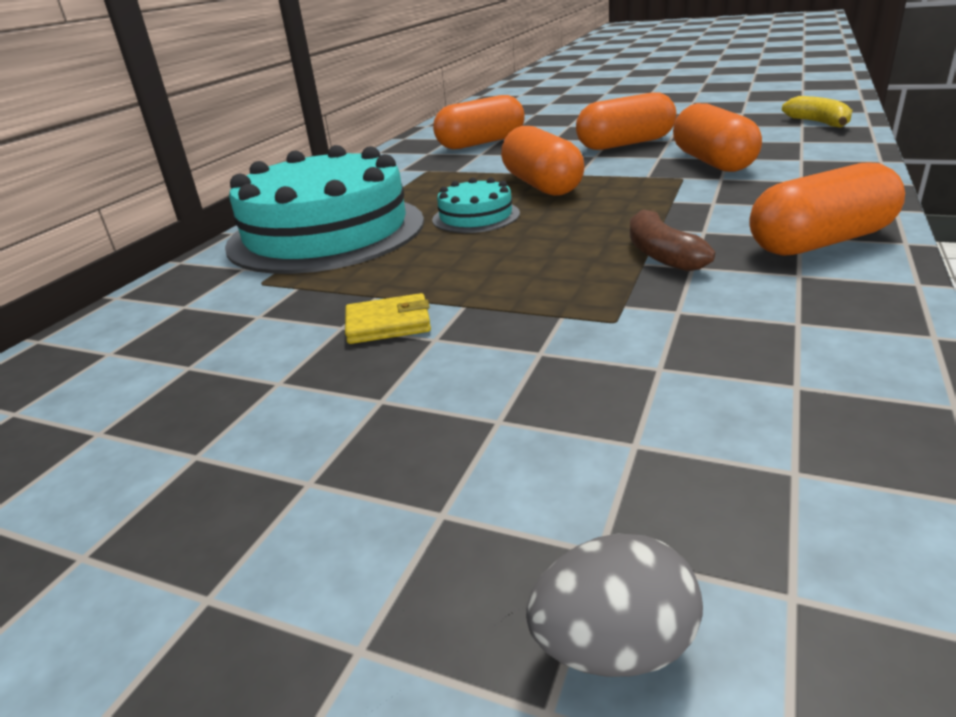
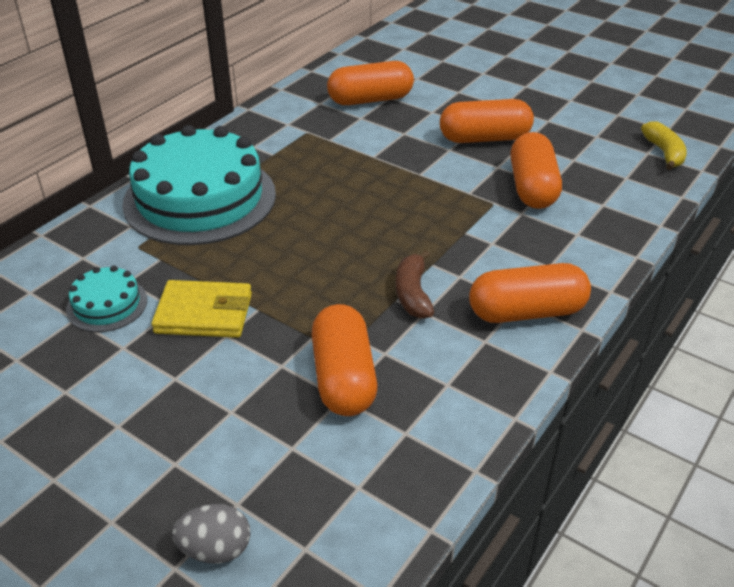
camera: 10 degrees right, 10 degrees up
(388, 324) = (204, 313): yellow wallet -> yellow wallet, size x1.60
(476, 216) = (313, 210): turquoise cake -> turquoise cake (107, 304)
(542, 185) = (383, 181): orange capsule -> orange capsule (344, 378)

